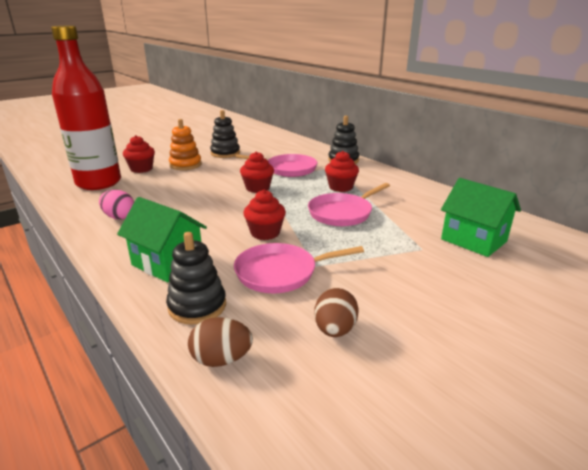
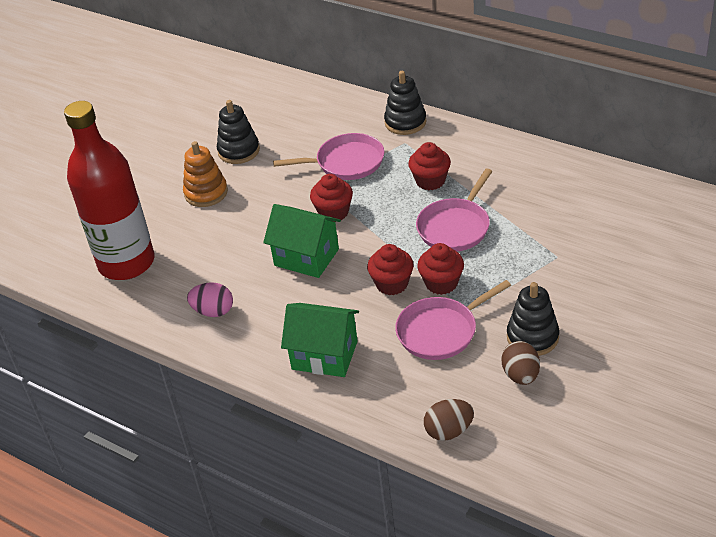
camera: 15 degrees left, 15 degrees up
(141, 169) = (155, 219): red cupcake -> red cupcake (441, 283)
(197, 306) = (392, 392): black stacking toy -> black stacking toy (532, 337)
(473, 240) = (602, 228): green house -> green house (306, 257)

